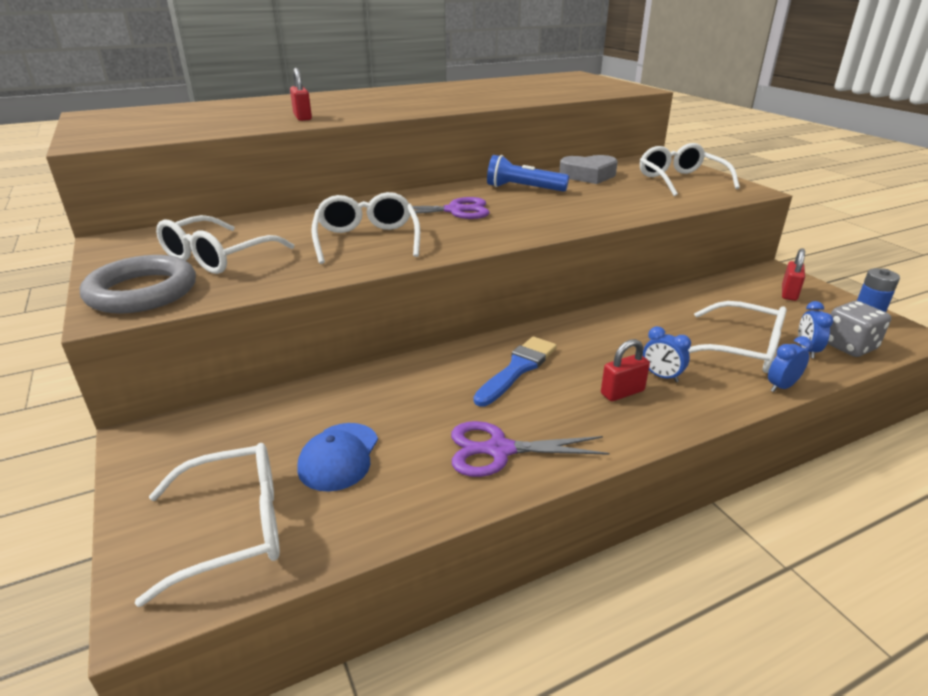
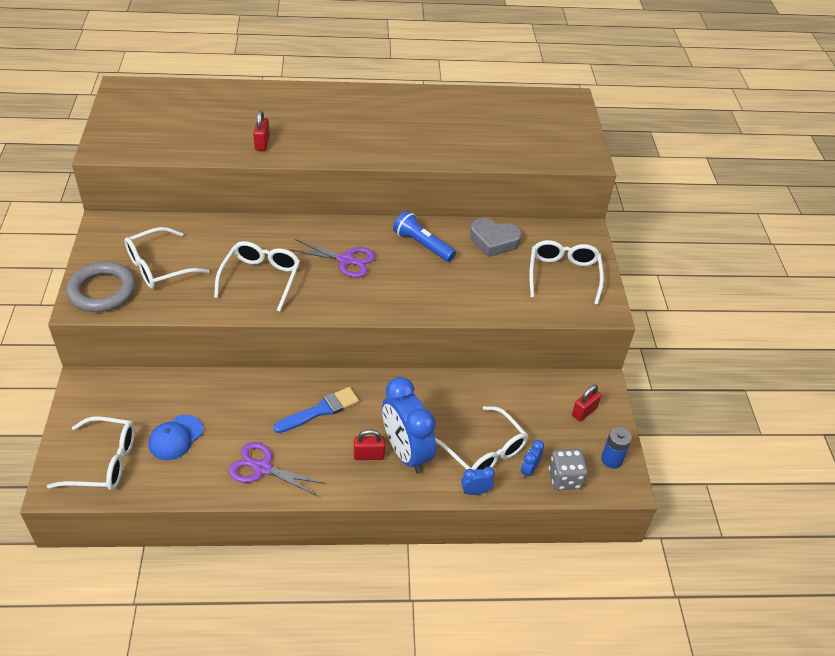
camera: 20 degrees right, 15 degrees up
(661, 376) = (406, 452): blue clock -> blue clock, size x2.37

